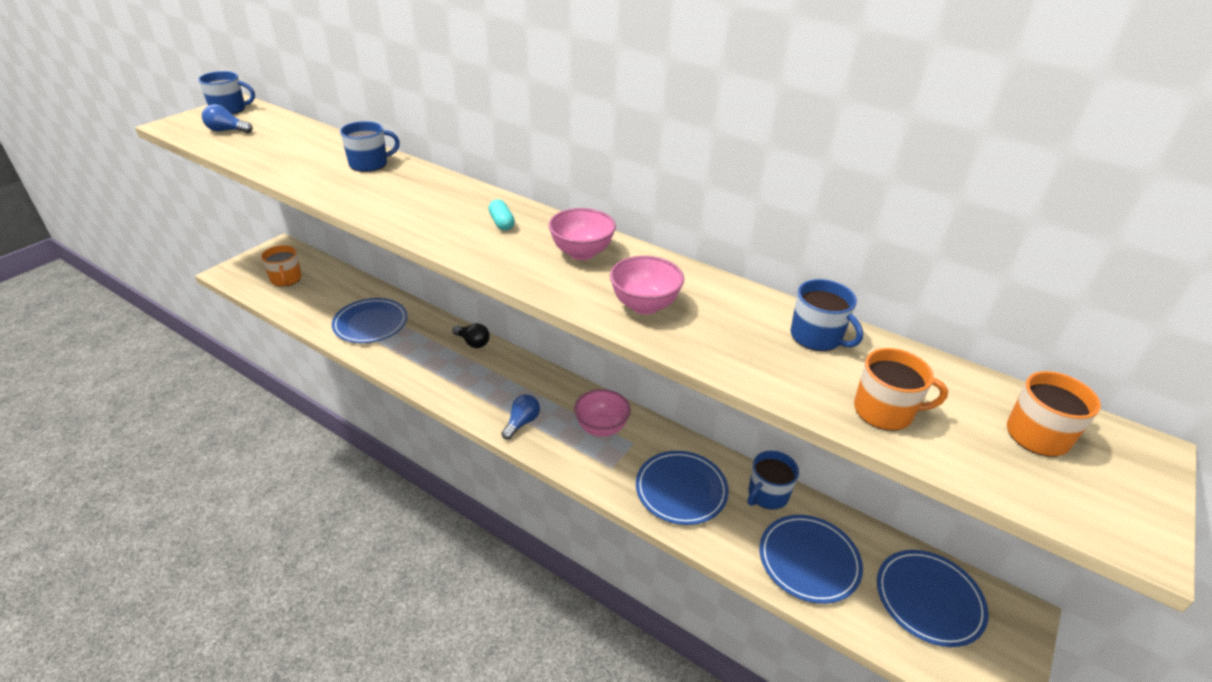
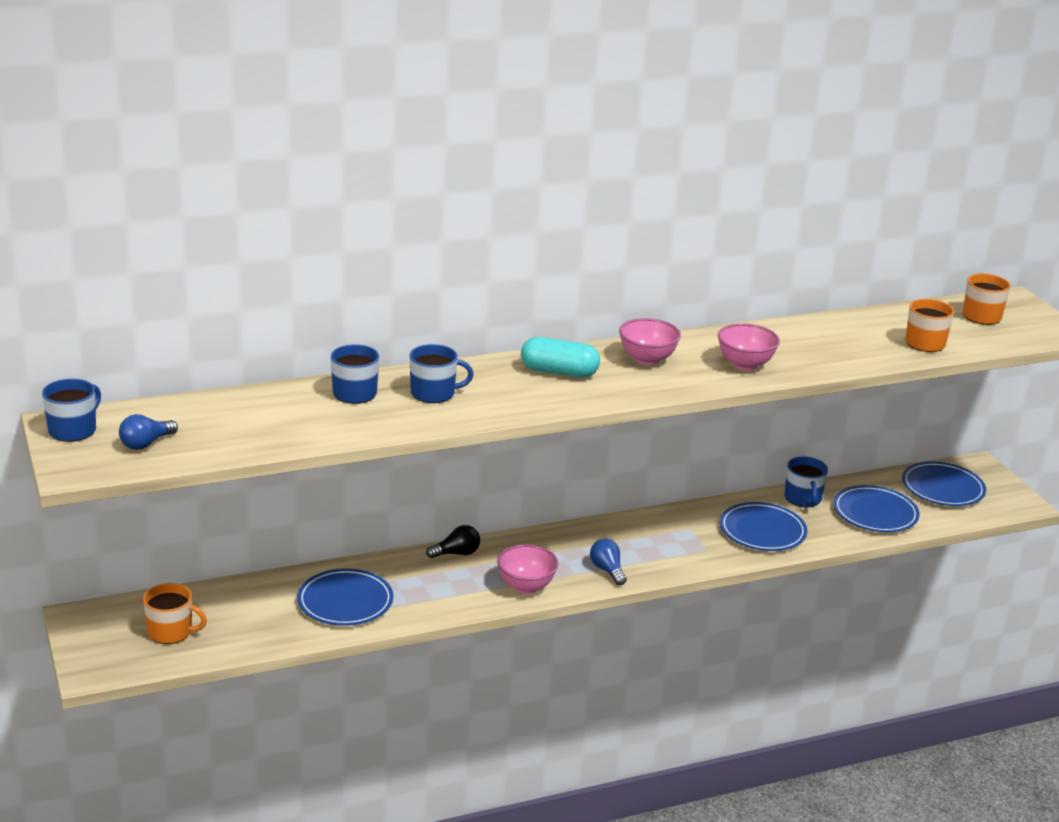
camera: 55 degrees left, 10 degrees down
(501, 223) = (559, 372): turquoise capsule -> turquoise capsule, size x1.78
(601, 428) = (656, 535): pink bowl -> pink bowl (526, 586)
(817, 337) = (839, 328): blue mug -> blue mug (434, 393)

